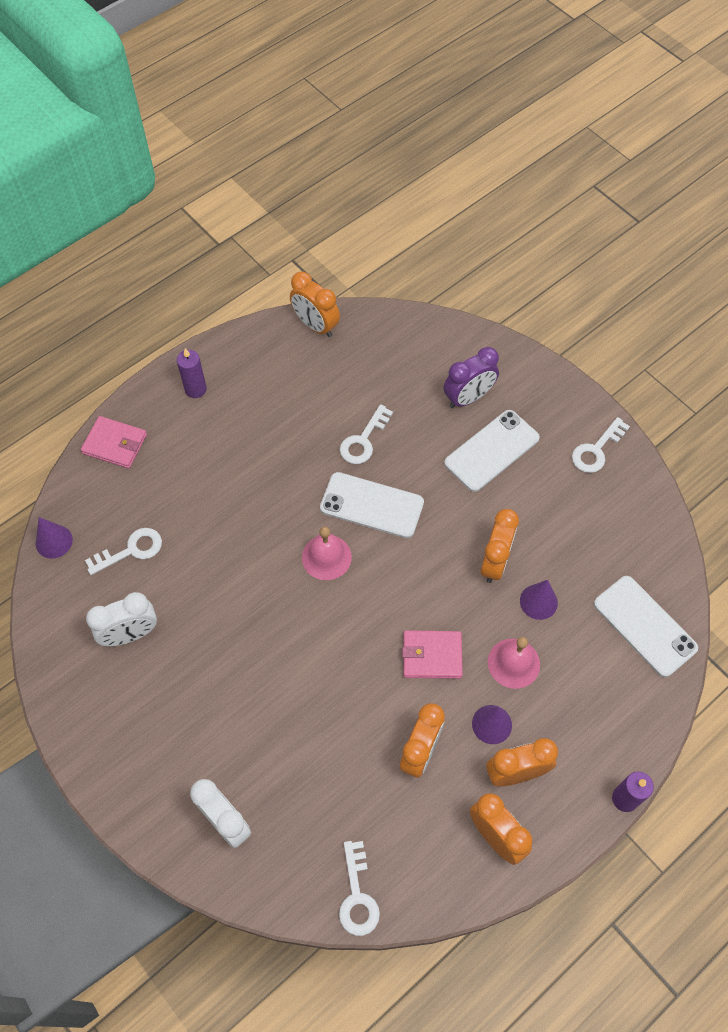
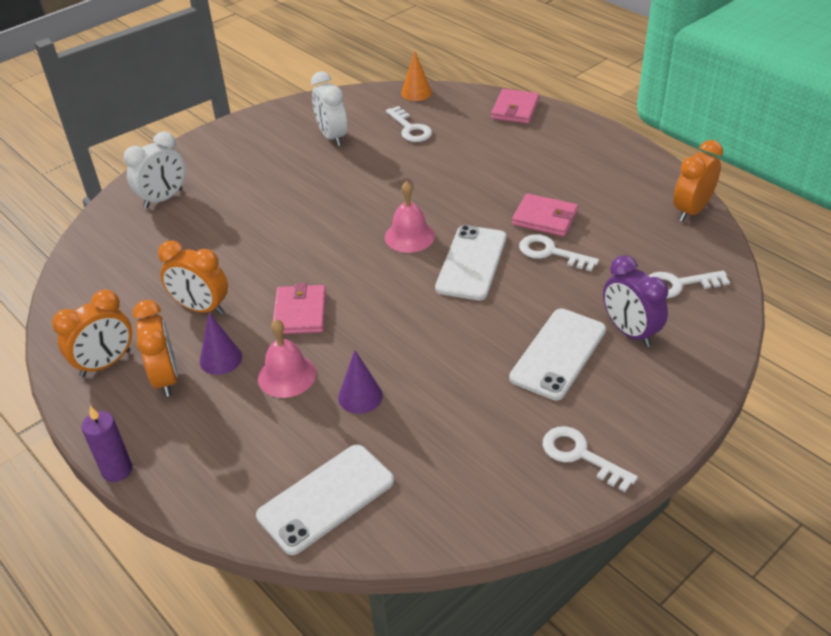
camera: 90 degrees right, 20 degrees down
(54, 541) = (416, 92): purple cone -> orange cone
(195, 389) = (585, 144): purple candle -> none
(312, 439) = (544, 218): none -> pink wallet
(357, 896) = (79, 275): white key -> white key (678, 285)
(492, 451) = (558, 354): white phone -> white phone turned 75 degrees clockwise
(494, 562) = (409, 358): orange clock -> none

